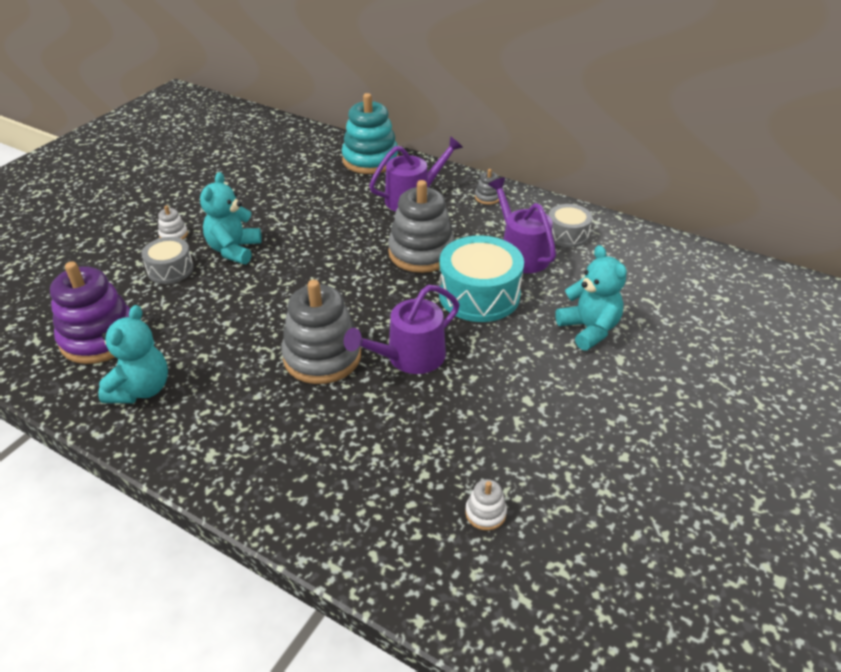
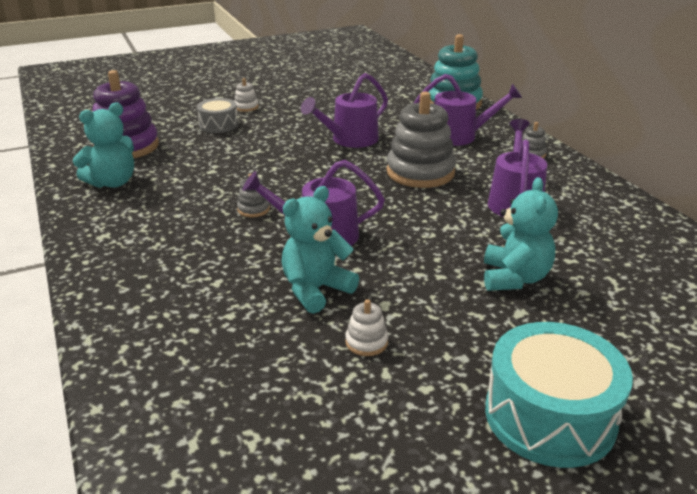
camera: 35 degrees right, 10 degrees down
(234, 250) = (275, 127): turquoise teddy bear -> turquoise teddy bear (316, 290)
(322, 356) = (253, 209): grey stacking toy -> grey stacking toy, size x0.43
(323, 238) = (350, 140): none -> purple watering can
(479, 295) = (436, 216): turquoise drum -> turquoise drum (550, 416)
(485, 513) = (242, 365): white stacking toy -> white stacking toy (366, 342)
(567, 234) = (582, 202): grey drum -> none

